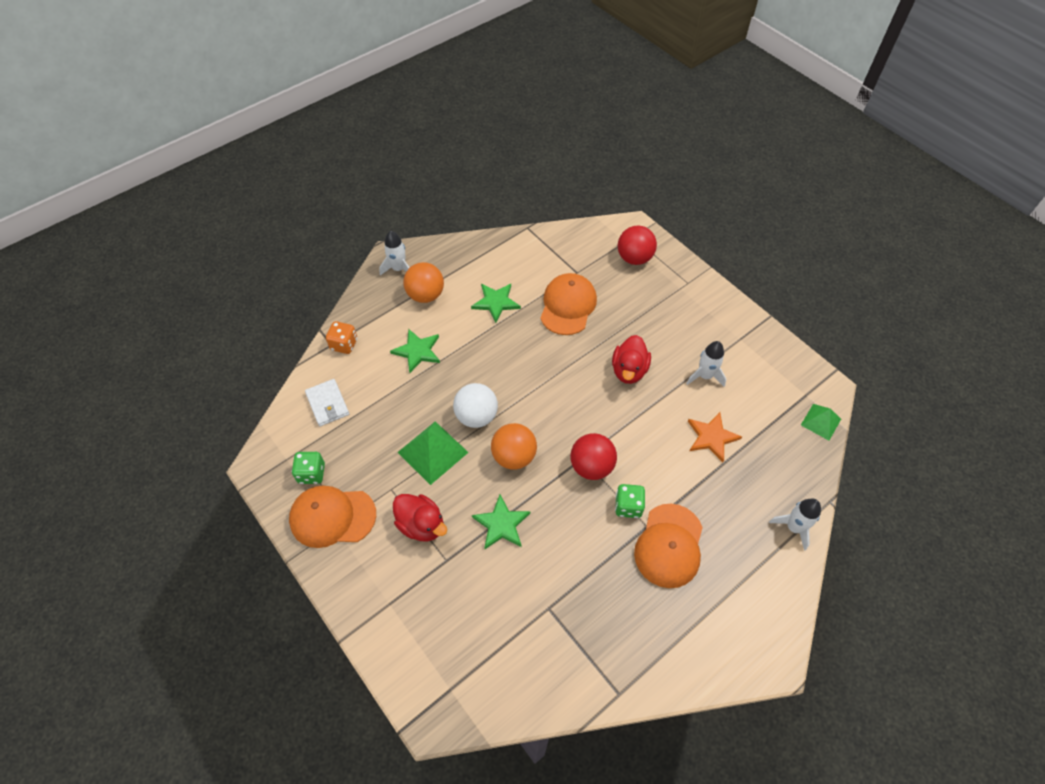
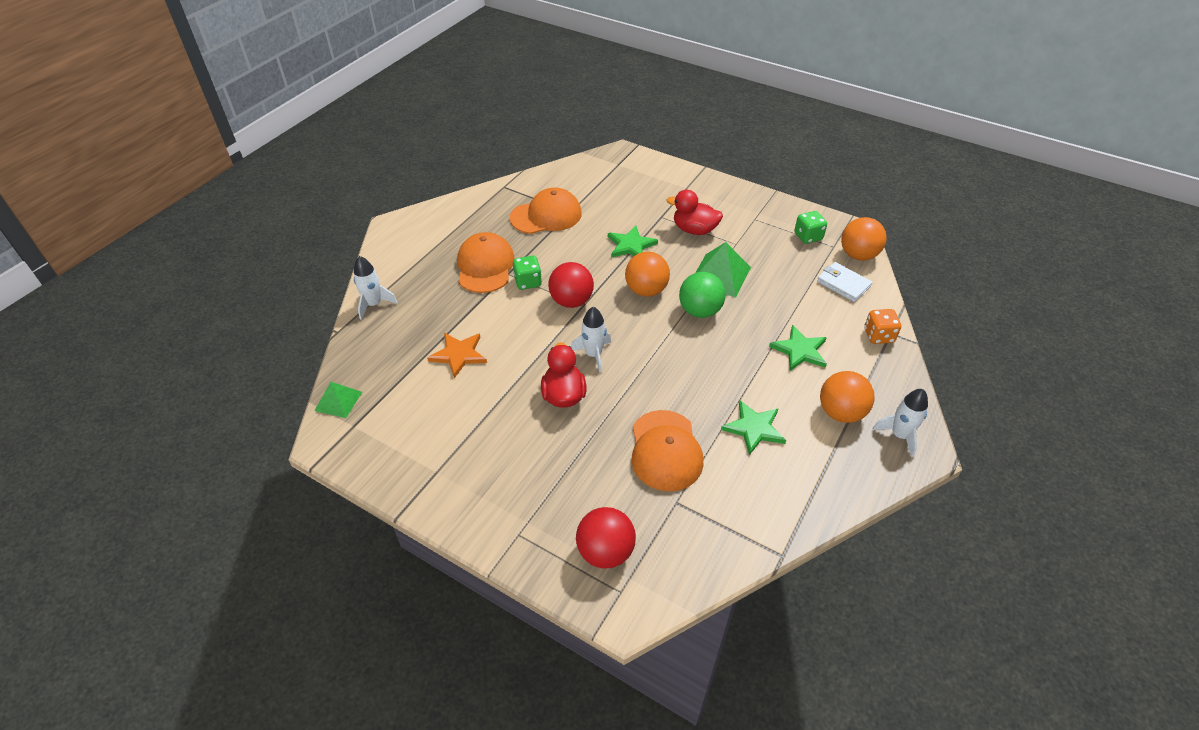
camera: 160 degrees right, 10 degrees down
(284, 433) = (858, 255): none -> orange ball
(332, 517) = (766, 217): orange cap -> orange cap (546, 215)
(476, 416) = (700, 311): white ball -> green ball
(705, 376) = (475, 414): white rocket -> white rocket (593, 354)

